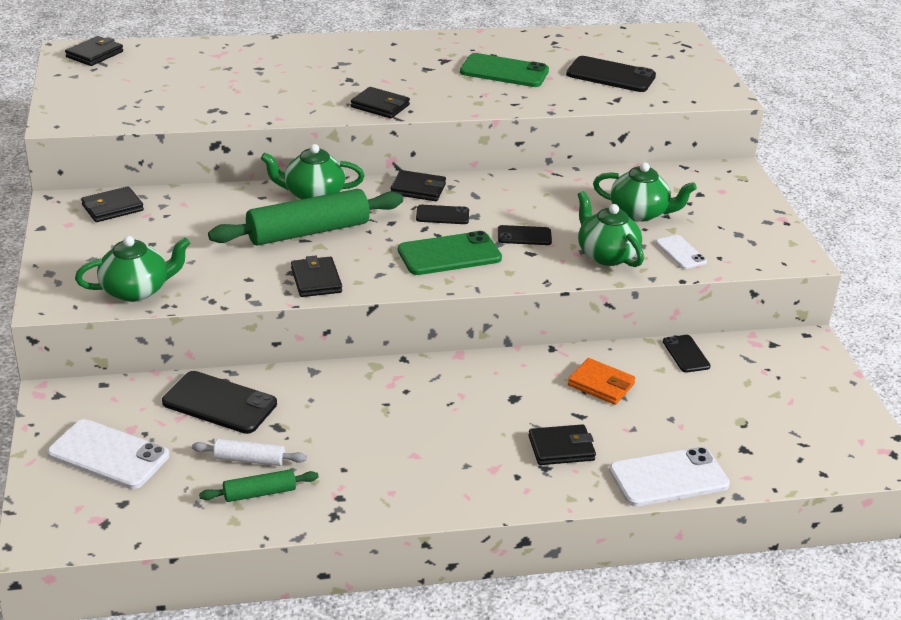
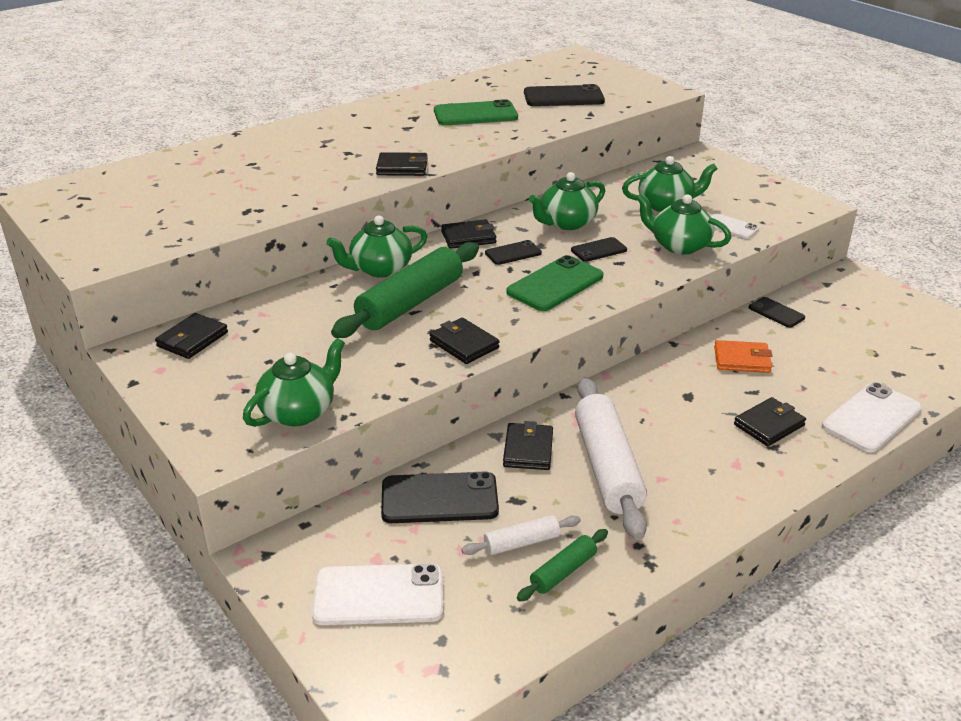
camera: 25 degrees left, 0 degrees up
(95, 54) = (66, 191): black wallet -> black wallet (528, 450)
(378, 429) = (607, 467): none -> white rolling pin
(522, 202) = (566, 223): none -> green teapot

